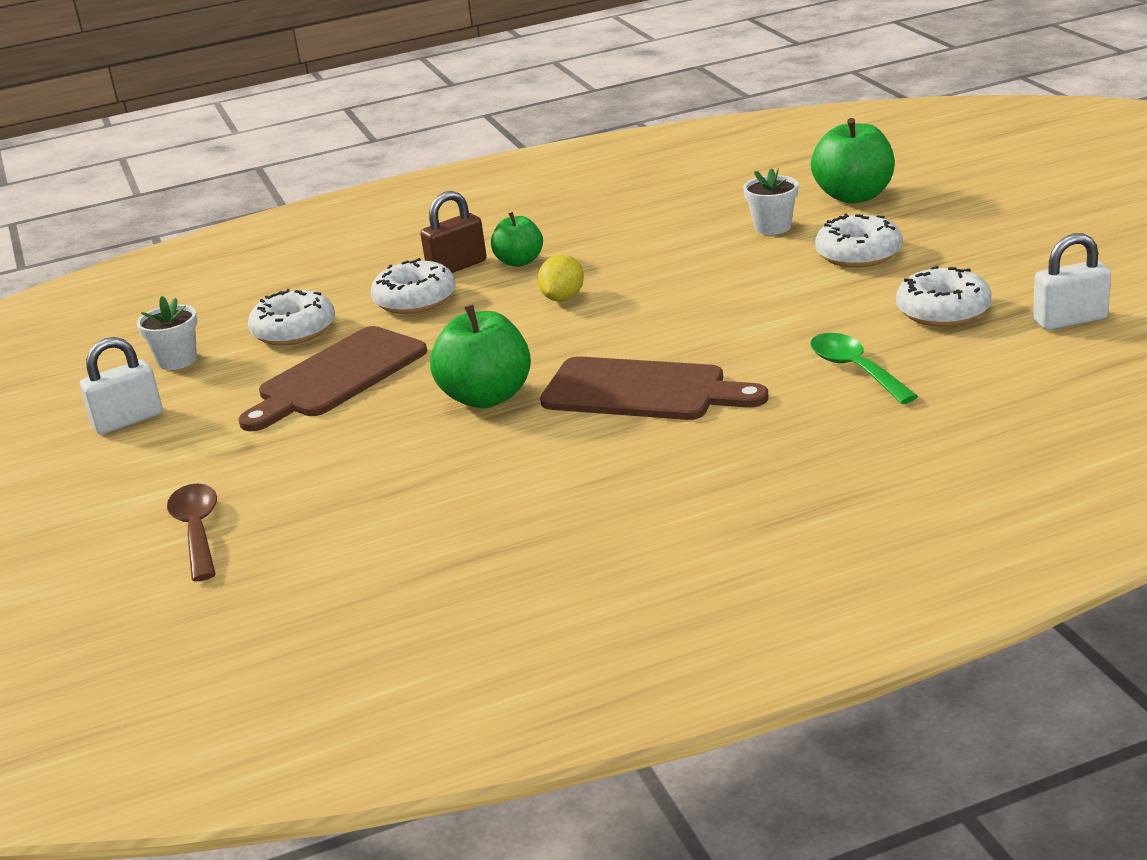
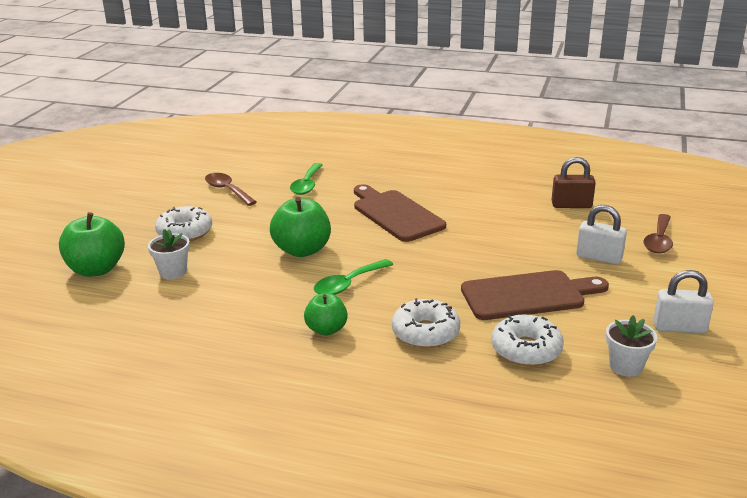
camera: 145 degrees left, 0 degrees up
(457, 267) = (366, 349): brown padlock -> brown padlock (571, 205)
(486, 397) = (464, 244): green apple -> green apple (302, 250)
(563, 298) = (348, 284): yellow lemon -> green spoon
(943, 311) = (227, 190): white donut -> brown spoon
(1070, 320) = (204, 167): white padlock -> white padlock (599, 257)

